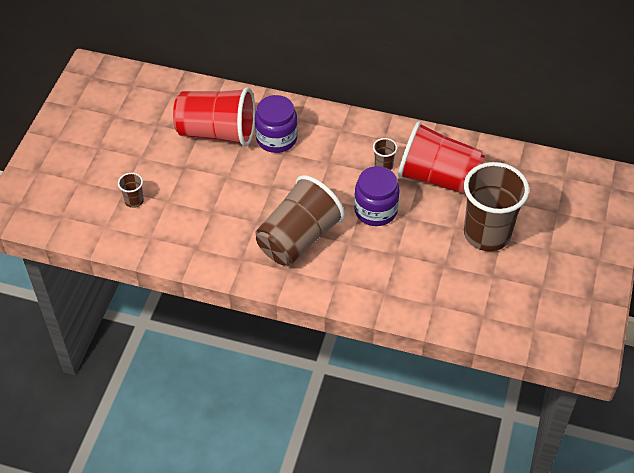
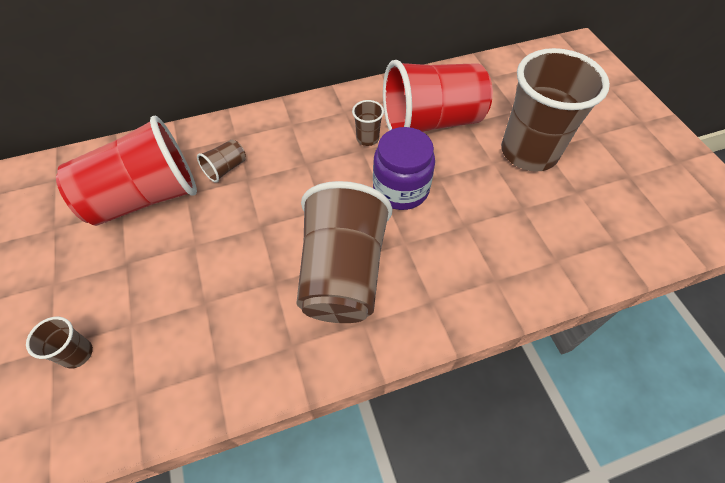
camera: 35 degrees left, 5 degrees up
(276, 139) = (226, 168): purple jar -> brown cup

